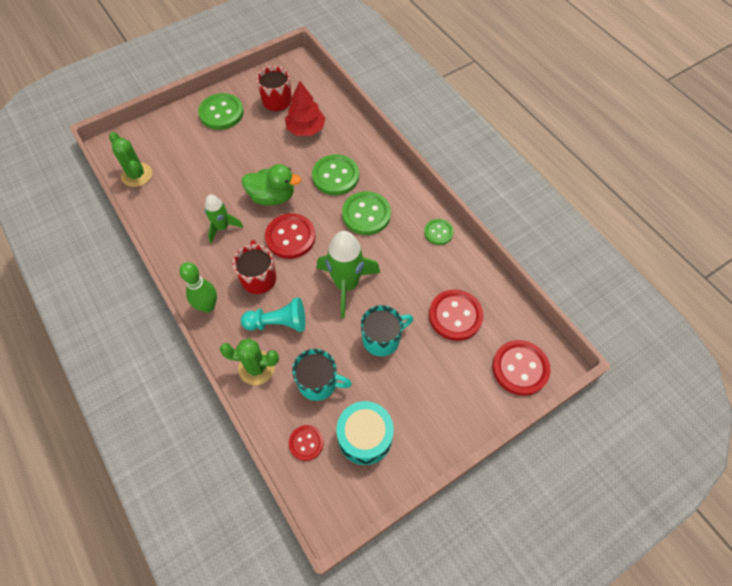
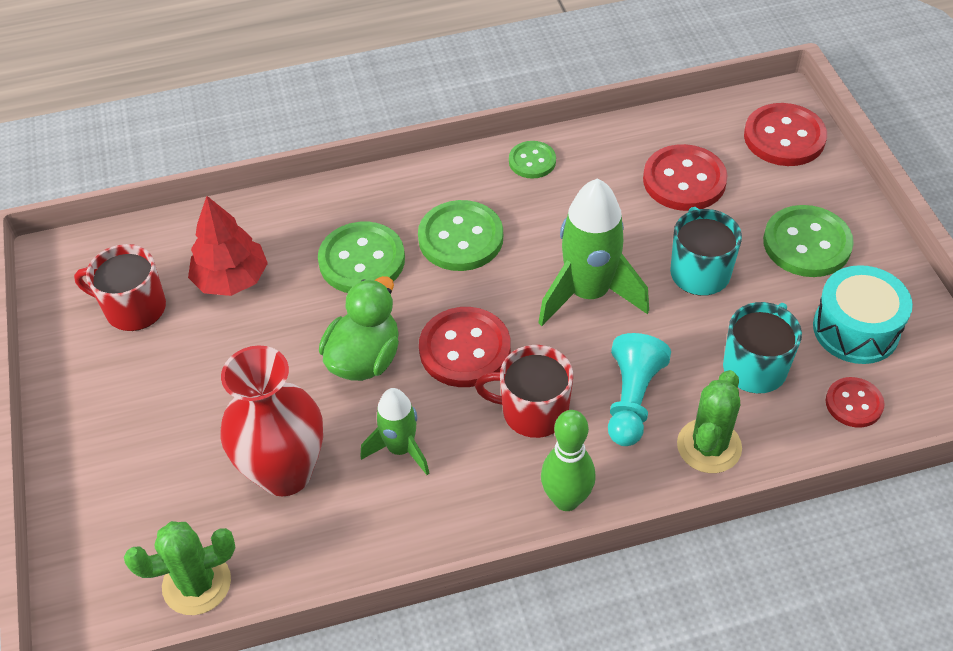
camera: 70 degrees left, 10 degrees down
(199, 187) = (285, 473): none -> red vase
(221, 113) = (112, 404): green button -> green button (806, 244)

